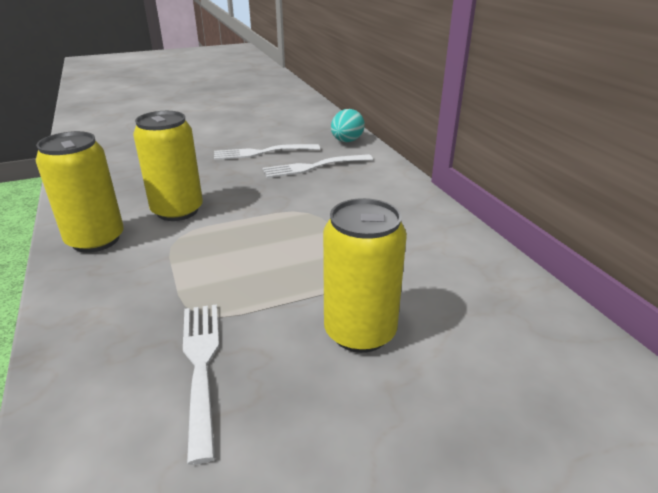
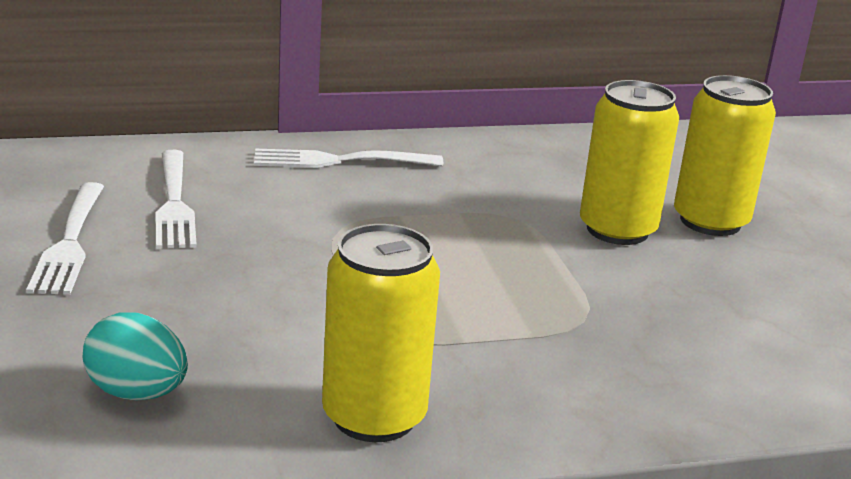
camera: 85 degrees left, 5 degrees down
(177, 211) = (291, 336): yellow can -> yellow can (710, 221)
(201, 367) = (678, 320): white fork -> white fork (341, 161)
(346, 141) = (75, 162): turquoise egg -> turquoise egg (137, 393)

